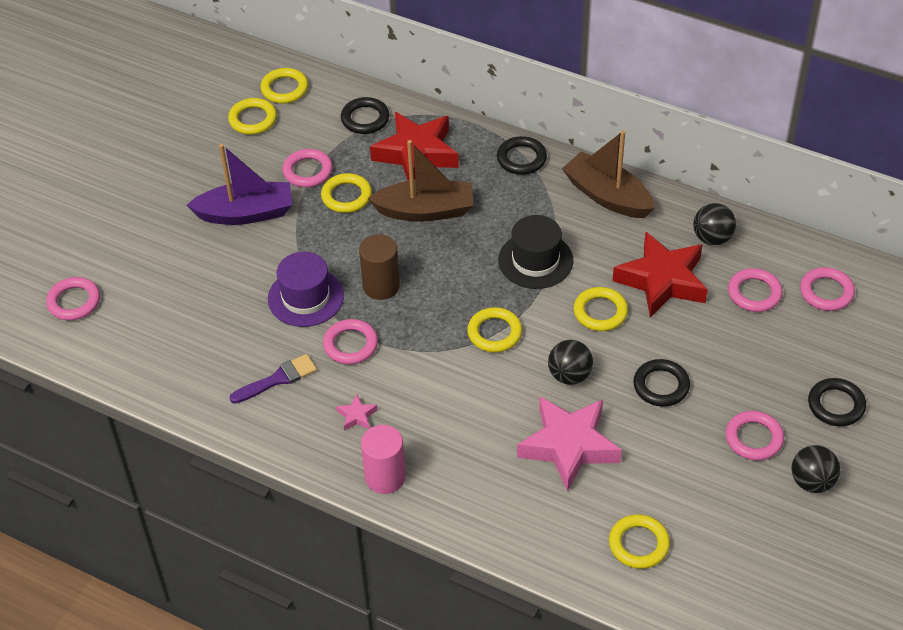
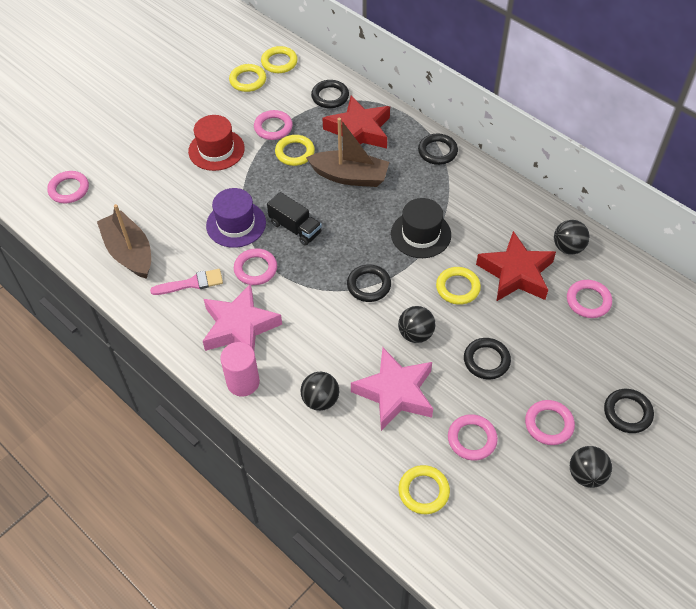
camera: 15 degrees right, 5 degrees up
(246, 213) = (216, 150): purple boat -> red hat
(278, 379) = (192, 283): purple brush -> pink brush
(357, 416) = (240, 327): pink star -> pink star, size x2.48
(381, 286) = (295, 228): brown cylinder -> black truck
(484, 475) = (320, 400): none -> black ball
(494, 333) = (369, 285): yellow ring -> black ring
(607, 196) = (495, 195): brown boat -> brown boat (129, 252)
(826, 292) = (649, 314): pink ring -> pink ring (472, 439)

